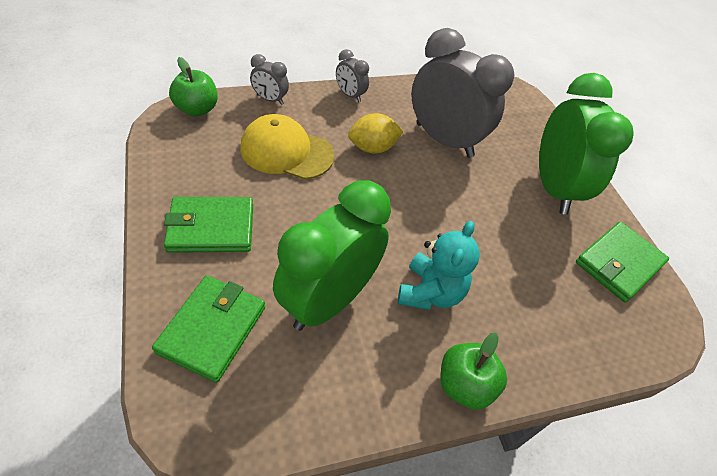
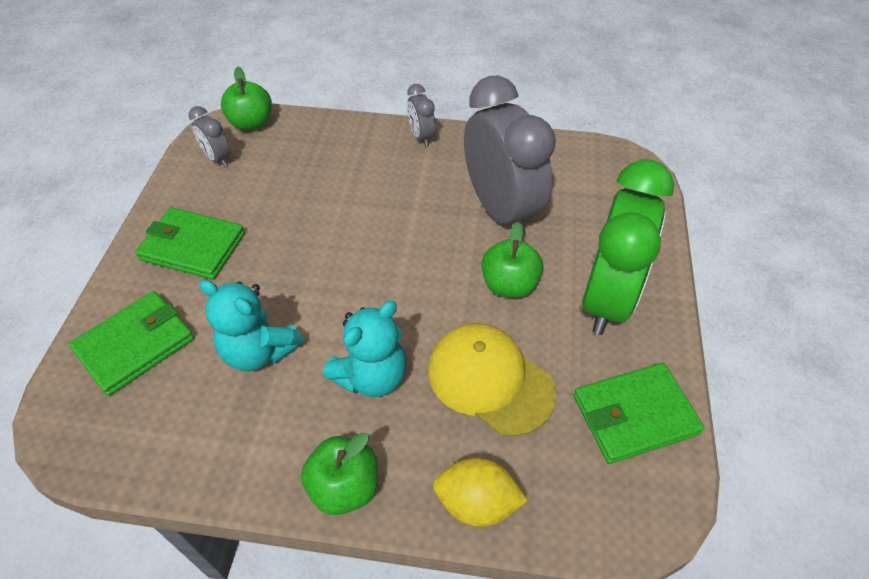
camera: 30 degrees right, 0 degrees up
(270, 99) = (330, 126): grey clock -> grey clock (217, 158)
(286, 151) = (313, 185): yellow cap -> yellow cap (490, 380)
(328, 300) = (259, 351): green clock -> turquoise teddy bear
(372, 148) = (409, 201): yellow lemon -> yellow lemon (476, 503)
(484, 194) = (509, 285): none -> green apple

